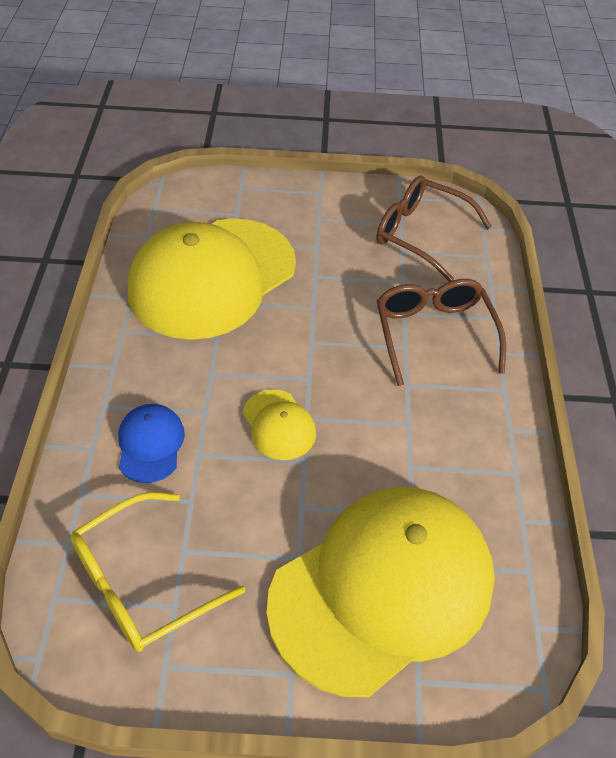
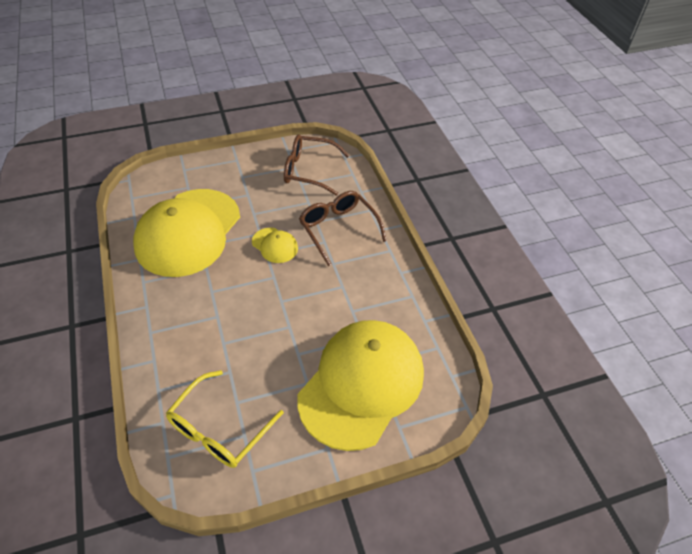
camera: 20 degrees left, 0 degrees up
(150, 444) = (190, 346): blue cap -> none
(279, 425) = (266, 310): yellow cap -> yellow cap (275, 245)

